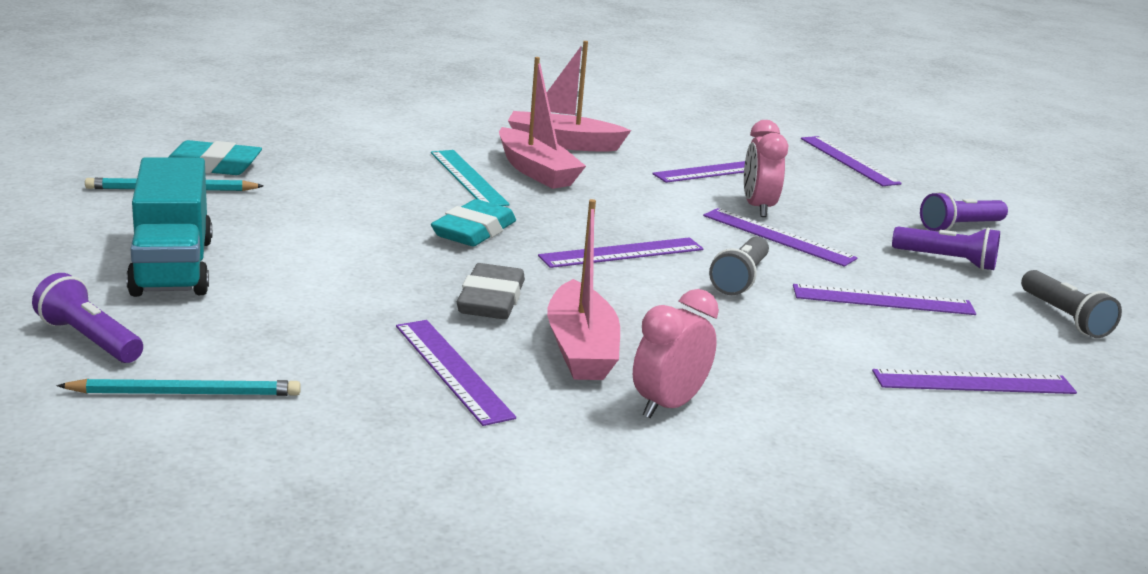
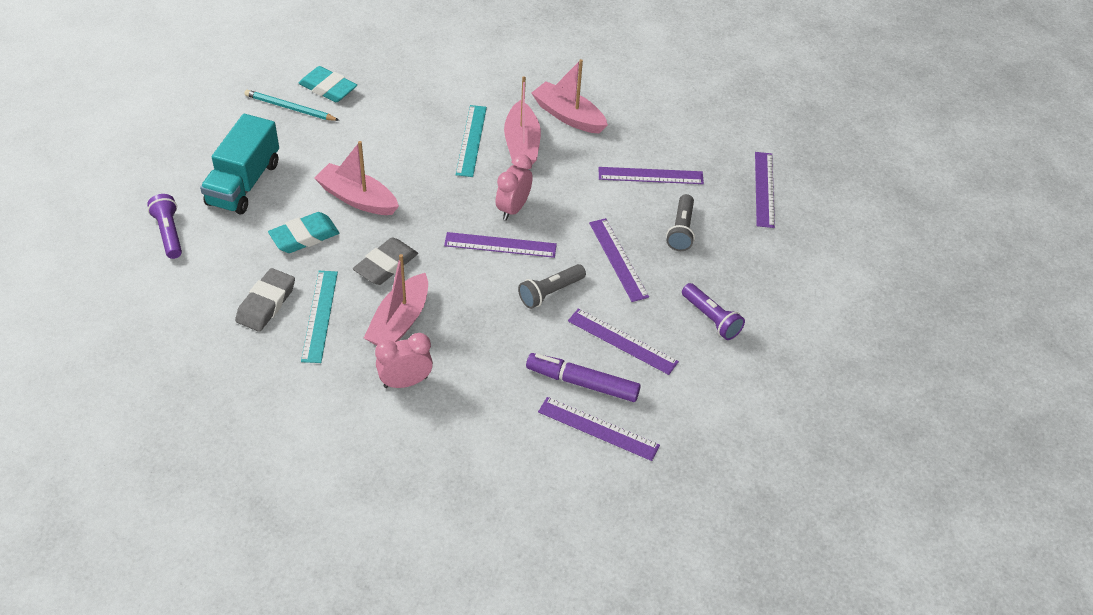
camera: 30 degrees right, 25 degrees up
(186, 393) = (186, 289): turquoise pencil -> none
(349, 377) = (266, 303): none -> grey eraser
(372, 250) = (357, 198): none -> pink boat
(452, 370) = (319, 315): purple ruler -> turquoise ruler
(474, 231) = (429, 197): turquoise eraser -> turquoise eraser (304, 236)
(758, 208) = (636, 225): pink clock -> pink clock (513, 209)
(893, 347) = (582, 383): none -> purple marker
(959, 227) = (763, 287): purple flashlight -> none
(1064, 318) = (728, 398): grey flashlight -> grey flashlight (681, 230)

